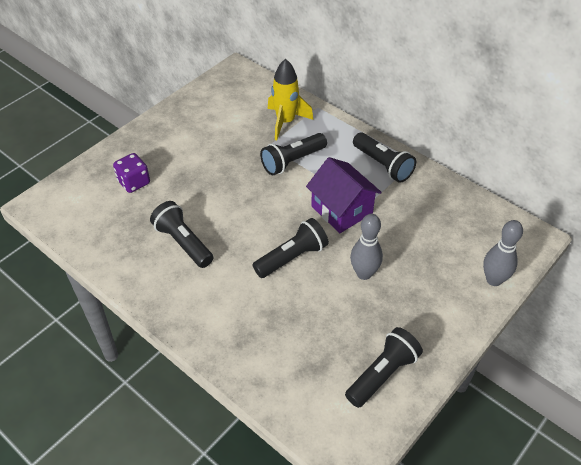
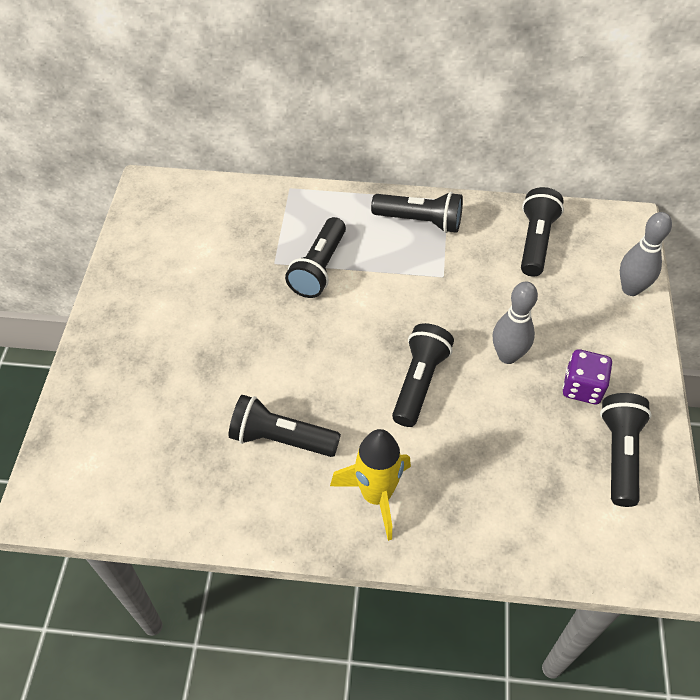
camera: 35 degrees left, 5 degrees up
(134, 182) = (149, 398): purple dice -> purple dice (582, 387)
(285, 122) = (269, 224): yellow rocket -> yellow rocket (376, 495)
(341, 210) = (422, 296): purple house -> none
(451, 215) = (535, 241): none -> black flashlight

